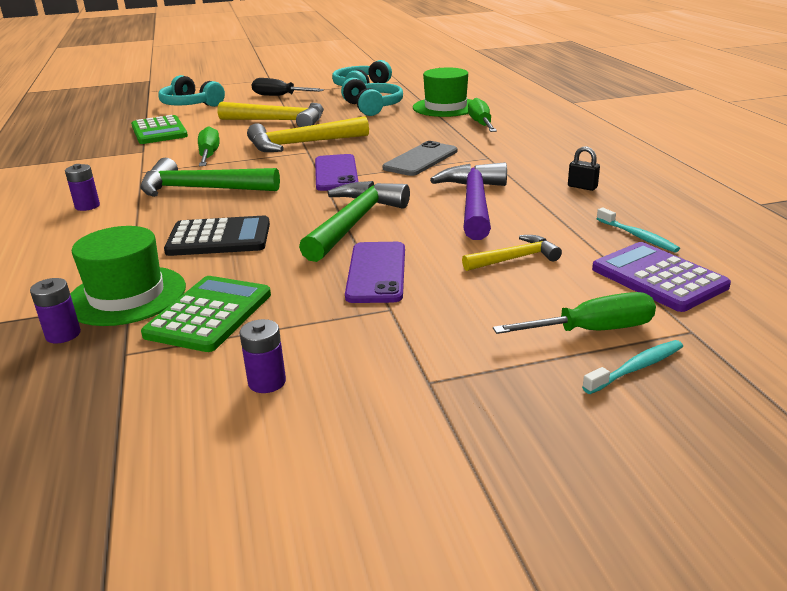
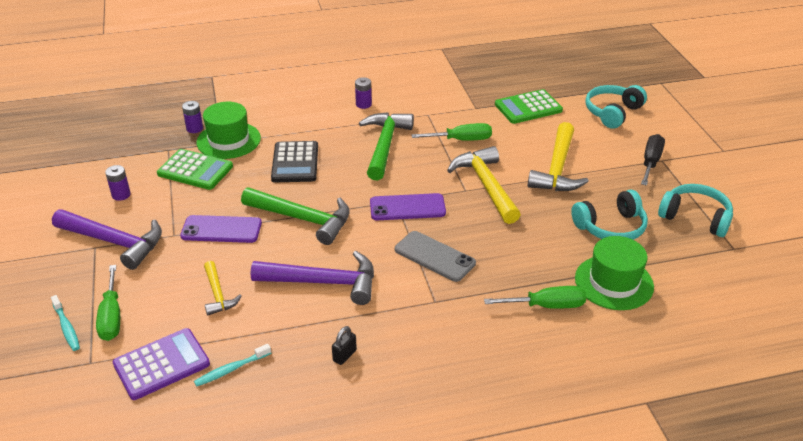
camera: 90 degrees right, 10 degrees up
(413, 362) = (114, 242): none -> purple hammer

